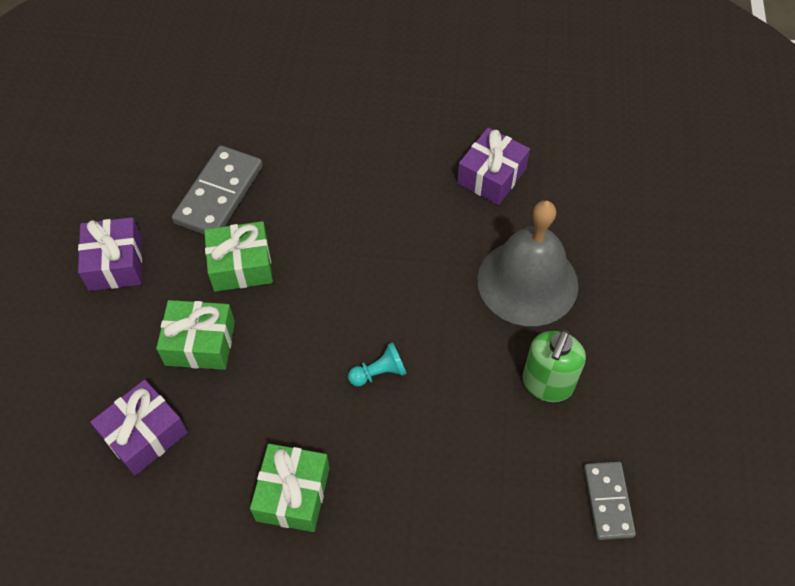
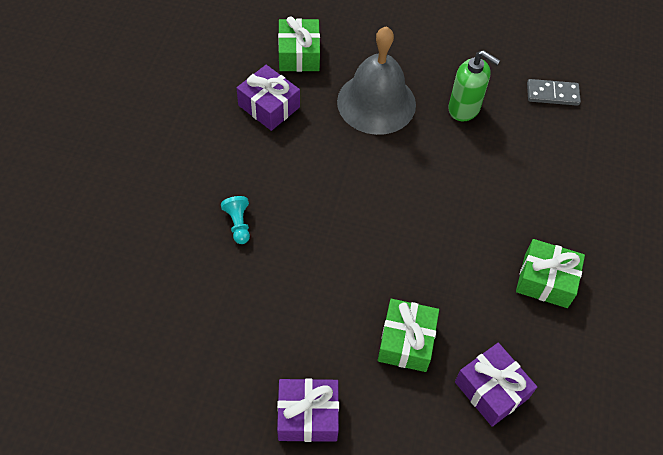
camera: 85 degrees left, 0 degrees up
(219, 194) = (242, 317): grey domino -> none
(241, 266) = (329, 303): green gift -> green gift (299, 54)
(379, 373) = (446, 210): turquoise pawn -> turquoise pawn (238, 224)

